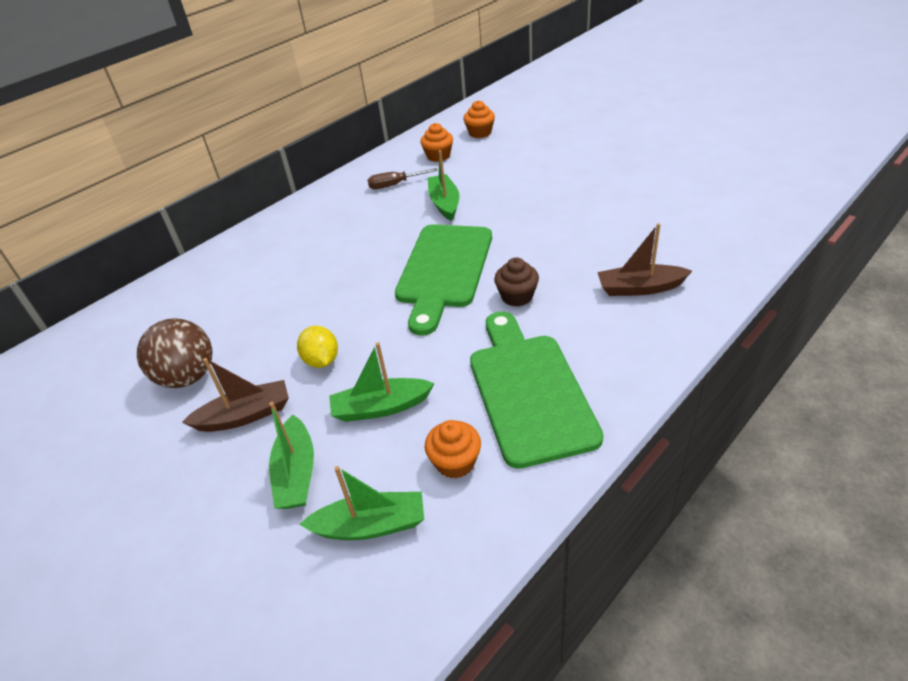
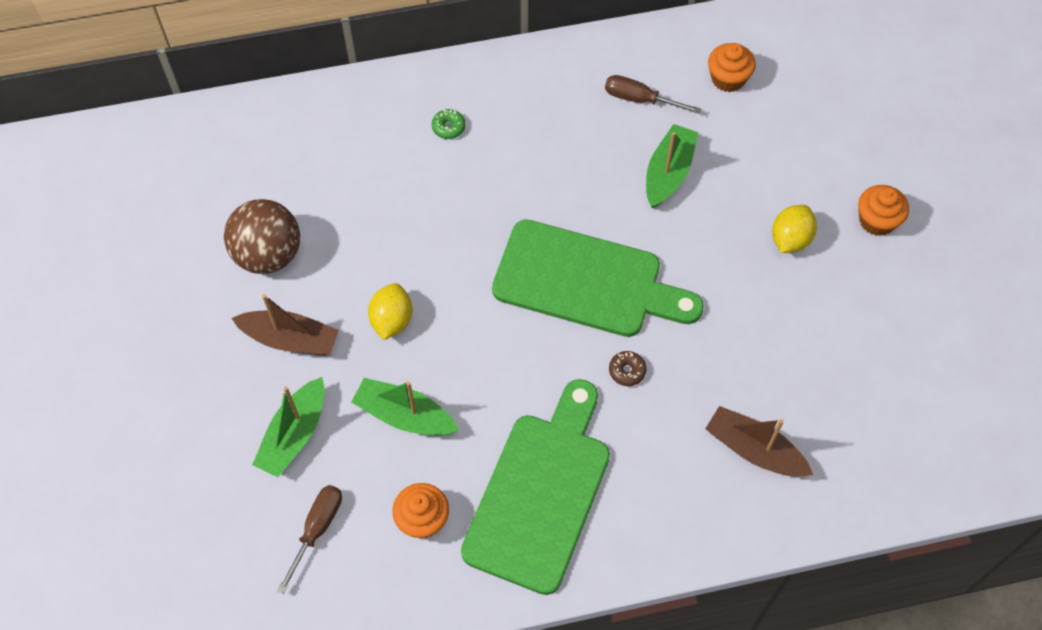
camera: 30 degrees right, 20 degrees up
(279, 250) = (448, 127): none -> green donut
(370, 525) = (317, 528): green boat -> brown screwdriver
(444, 270) = (586, 281): green cutting board -> green cutting board turned 120 degrees counterclockwise
(480, 133) = (812, 66): orange cupcake -> orange cupcake (877, 221)
(517, 296) = (627, 371): brown cupcake -> brown donut
(546, 194) = (790, 239): none -> yellow lemon

